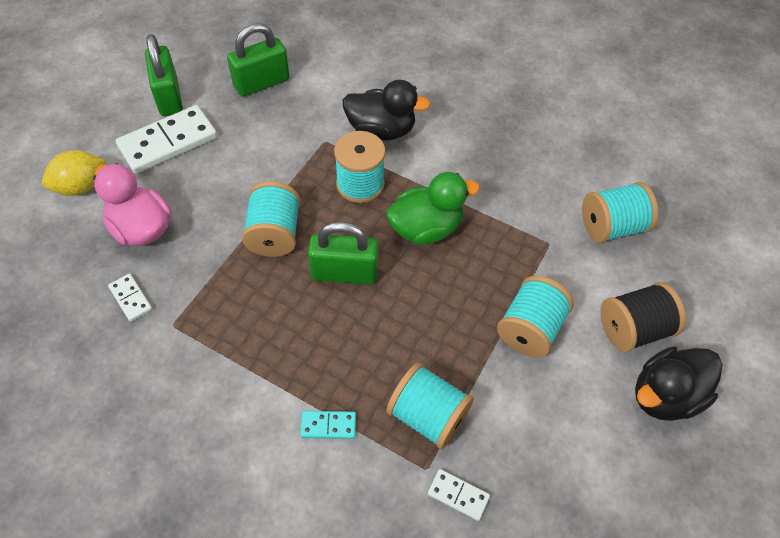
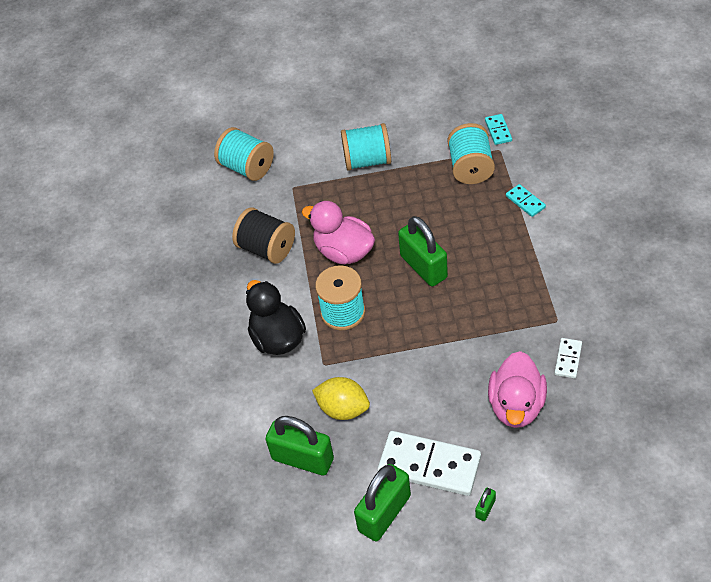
camera: 120 degrees left, 5 degrees down
(81, 186) = (529, 481): yellow lemon -> yellow lemon (343, 409)
(99, 148) = (485, 508): none -> green padlock
(274, 234) = (435, 326): turquoise spool -> none
(426, 228) = (344, 252): green duck -> pink duck
(458, 495) = (498, 130): white domino -> turquoise domino
(633, 329) = (319, 121): black spool -> black spool (267, 248)
(665, 395) = (351, 90): black duck -> none

